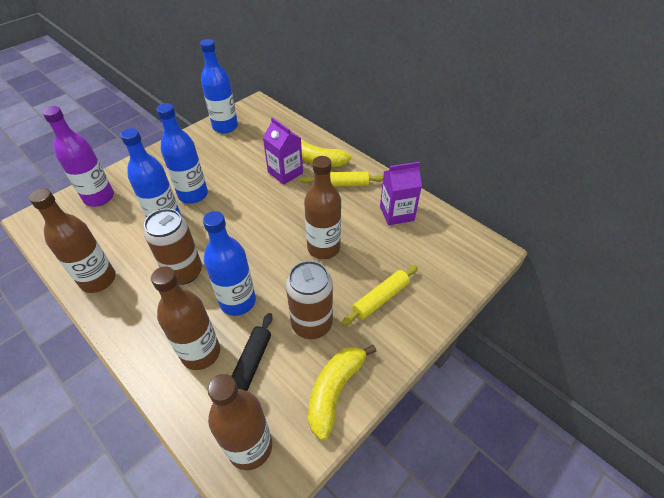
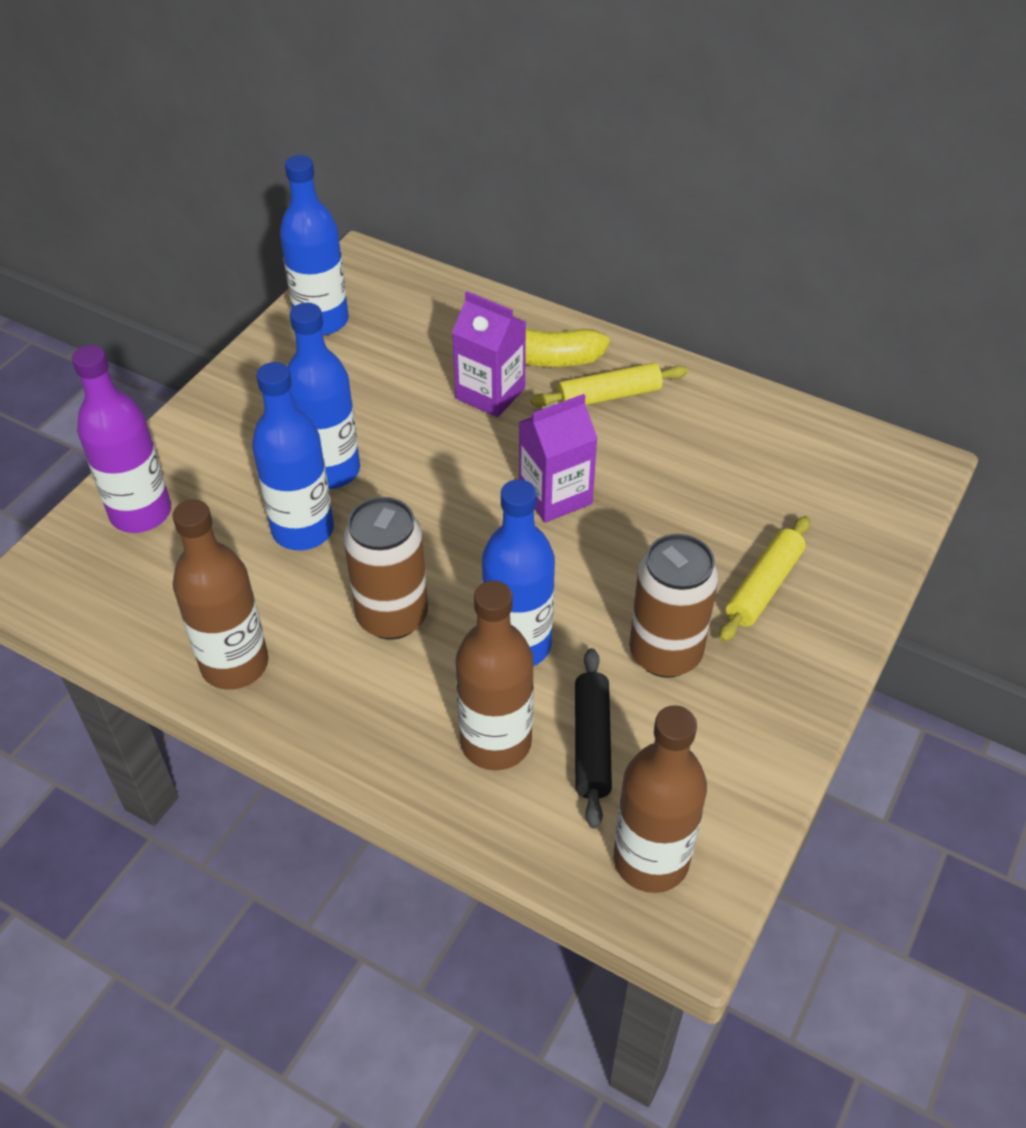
camera: 15 degrees left, 0 degrees up
(323, 248) = (627, 520): brown bottle -> none
(335, 390) = (749, 746): yellow banana -> none
(396, 213) = (732, 432): purple carton -> purple carton (555, 495)

